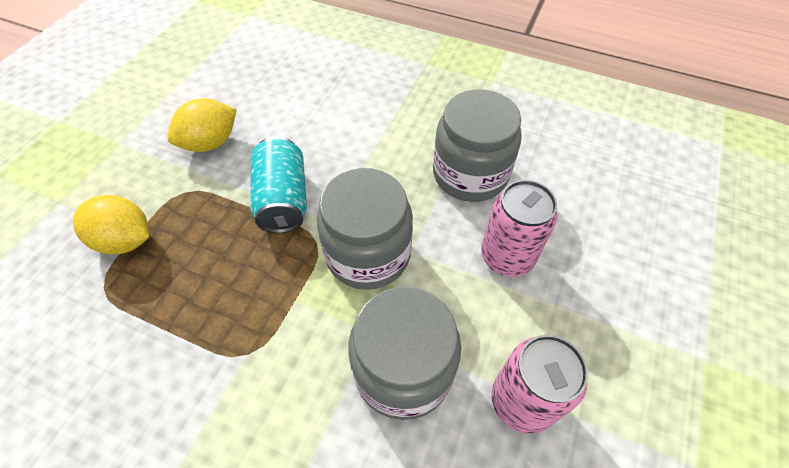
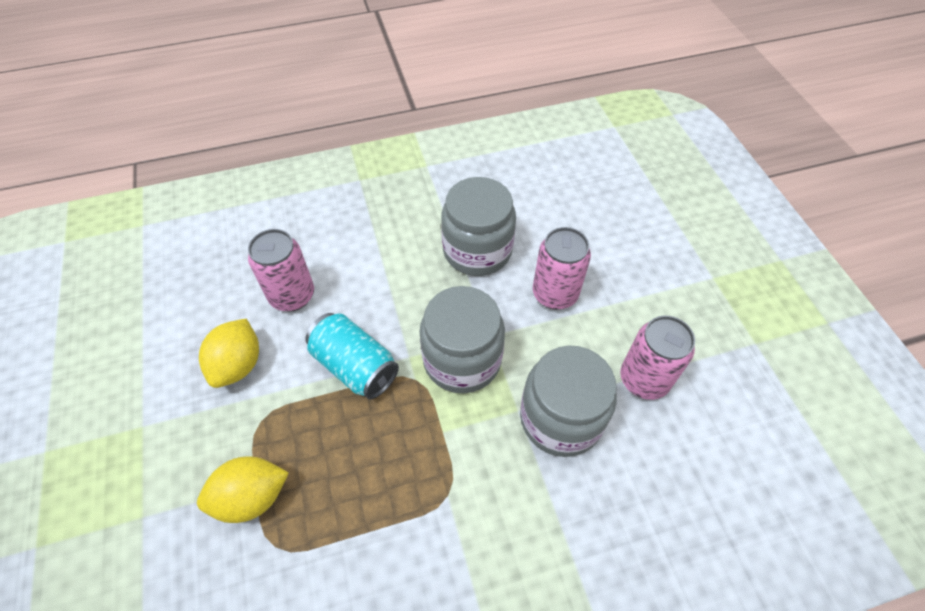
camera: 40 degrees left, 0 degrees up
(292, 118) = (292, 296): none -> pink can

